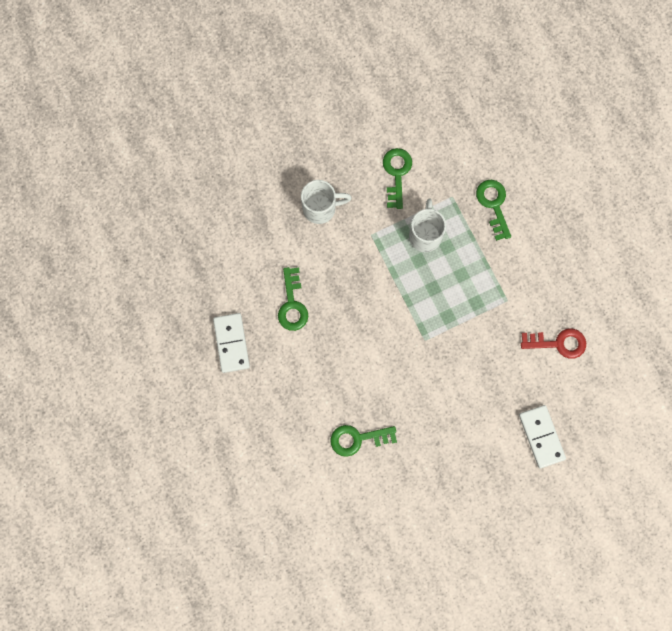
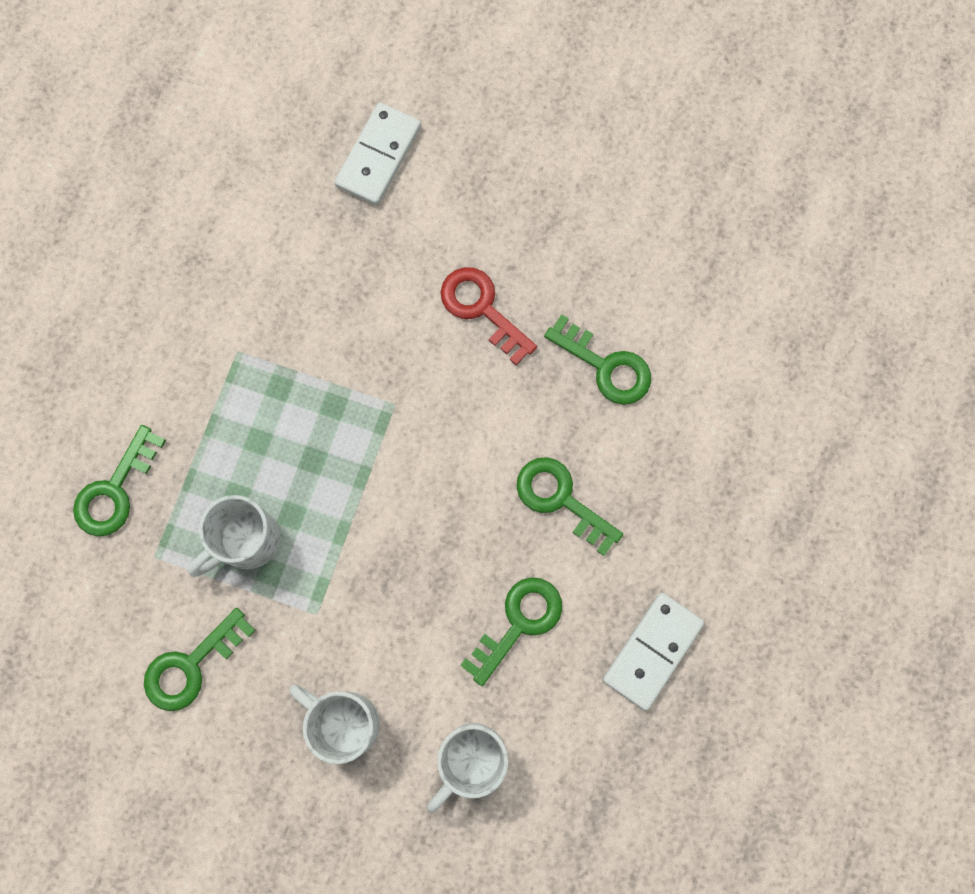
camera: 135 degrees left, 0 degrees up
(261, 240) = (471, 759): none -> white mug
(322, 367) = (561, 500): none -> green key
(558, 343) = (235, 240): red key -> red key (482, 309)

